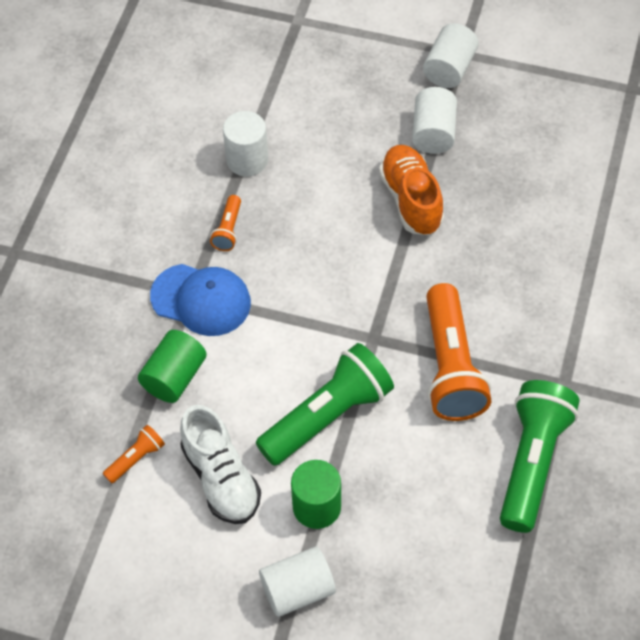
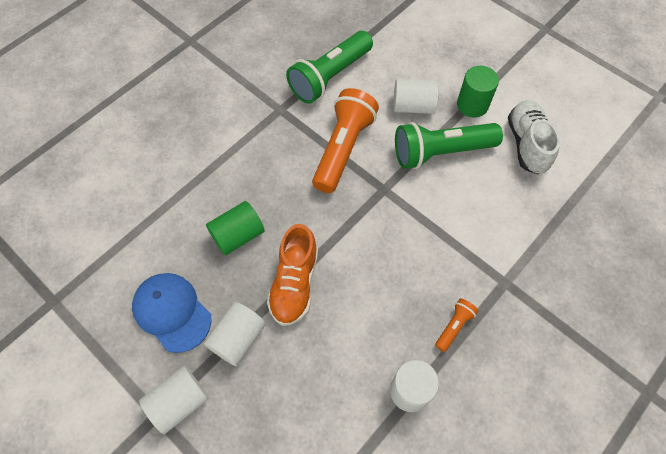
camera: 155 degrees left, 5 degrees up
(136, 459) = (581, 179): orange flashlight -> none
(174, 377) = (538, 222): green cylinder -> green cylinder (238, 235)
(201, 300) = (498, 273): blue cap -> blue cap (172, 312)
(298, 590) = (502, 69): white cylinder -> white cylinder (413, 106)

